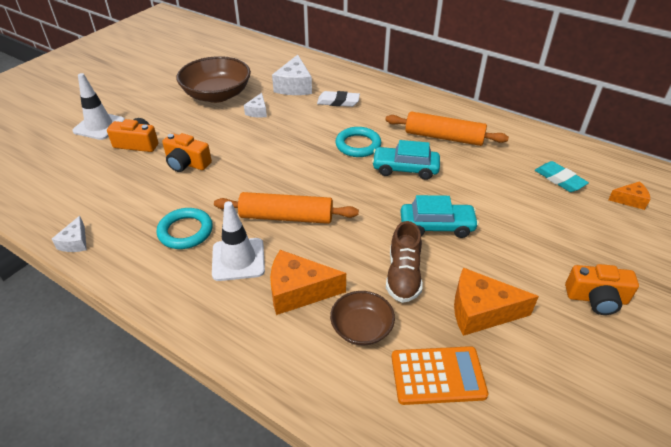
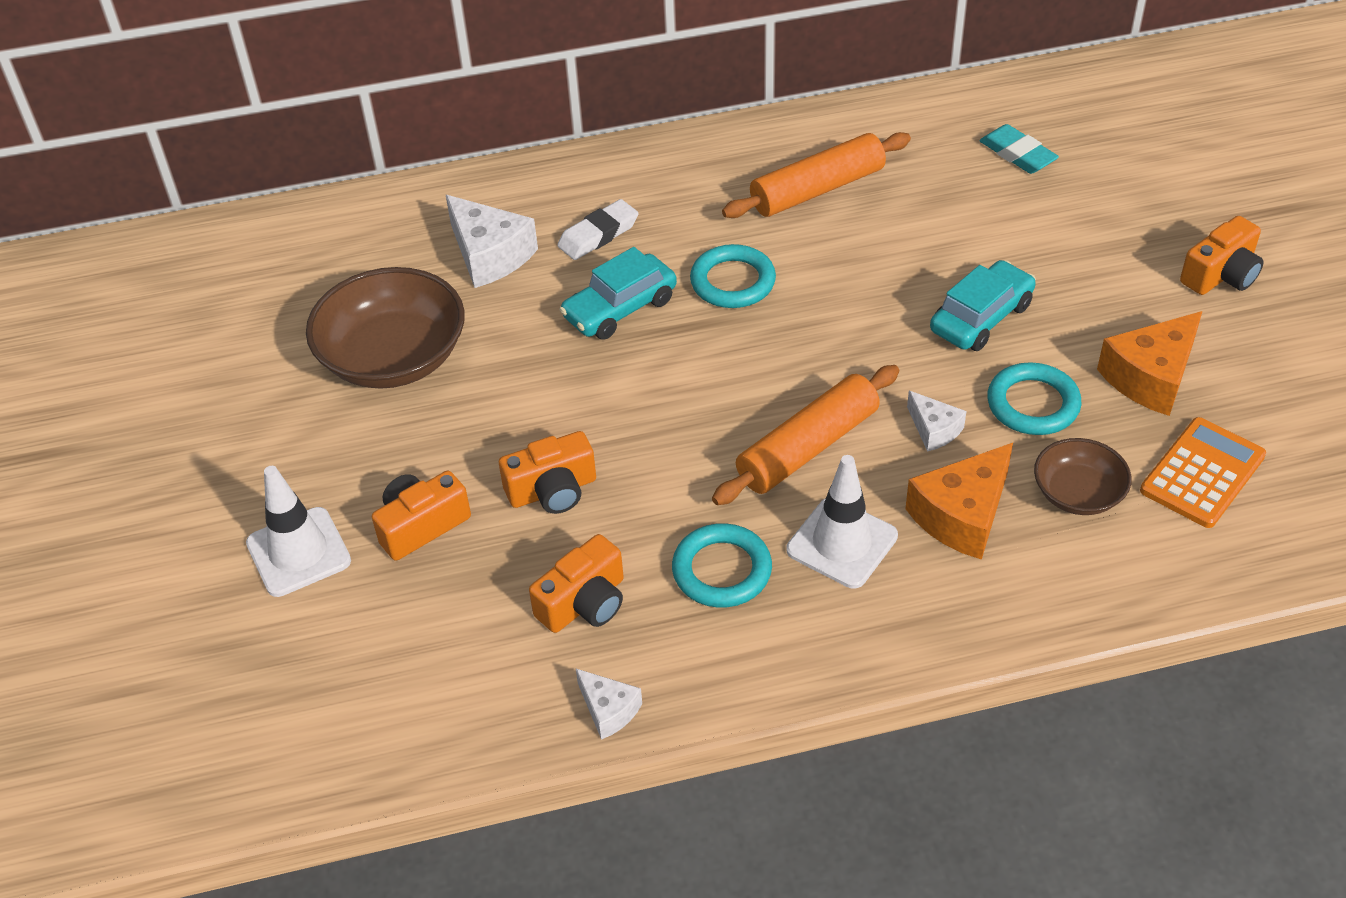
camera: 45 degrees left, 5 degrees up
(132, 203) = (584, 603): none -> orange camera
(258, 111) = (509, 336): white cheese -> white cheese (934, 429)
(403, 276) = (1033, 404): brown shoe -> turquoise ring
(405, 169) = (840, 271): turquoise car -> turquoise car (620, 308)
(559, 179) = (1017, 154): turquoise eraser -> turquoise eraser turned 45 degrees clockwise
(630, 200) = (1112, 129): orange cheese -> none

